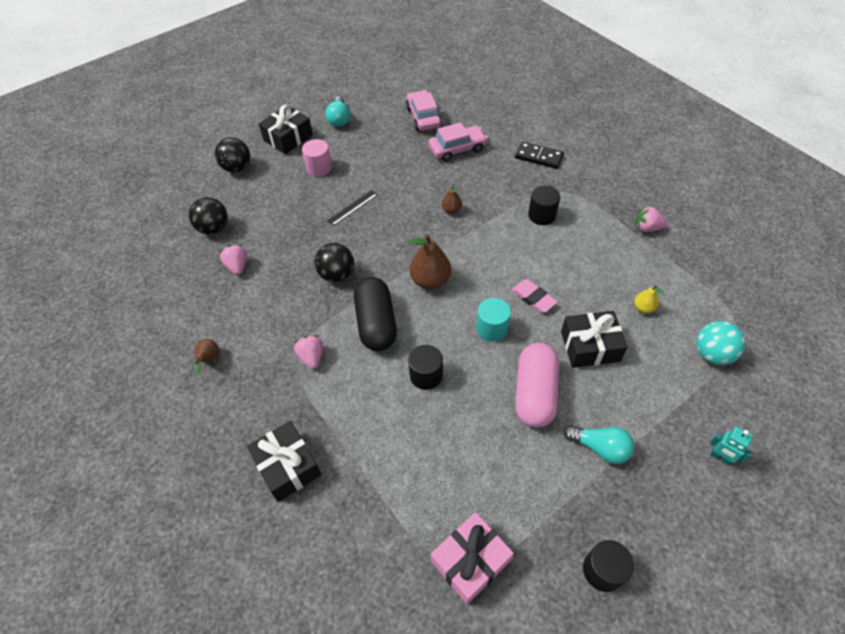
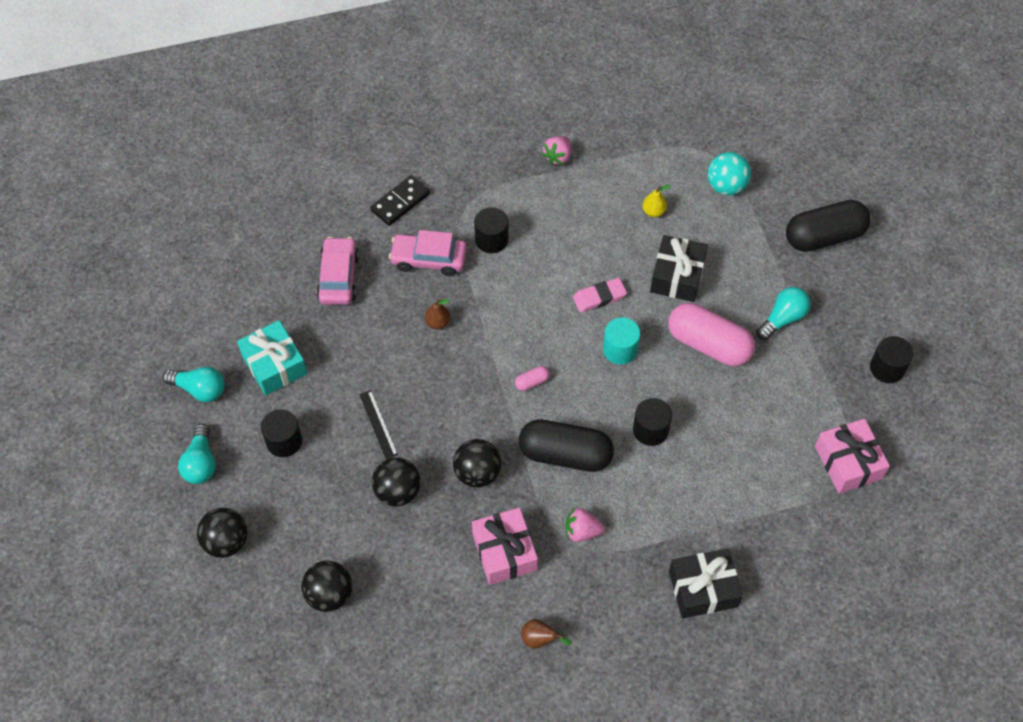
camera: 70 degrees left, 5 degrees up
(237, 266) = (411, 579): pink strawberry -> none
(277, 313) = (504, 552): none -> pink gift
(288, 138) = (201, 463): black gift -> turquoise light bulb
(304, 236) = (398, 491): none -> black ball
(319, 167) = (284, 441): pink cylinder -> black cylinder
(373, 143) = (274, 365): none -> turquoise gift
(423, 117) = (257, 291): pink car -> pink car (428, 259)
(430, 281) = (532, 382): brown pear -> pink capsule
(720, 457) = (824, 237): turquoise robot -> black capsule

